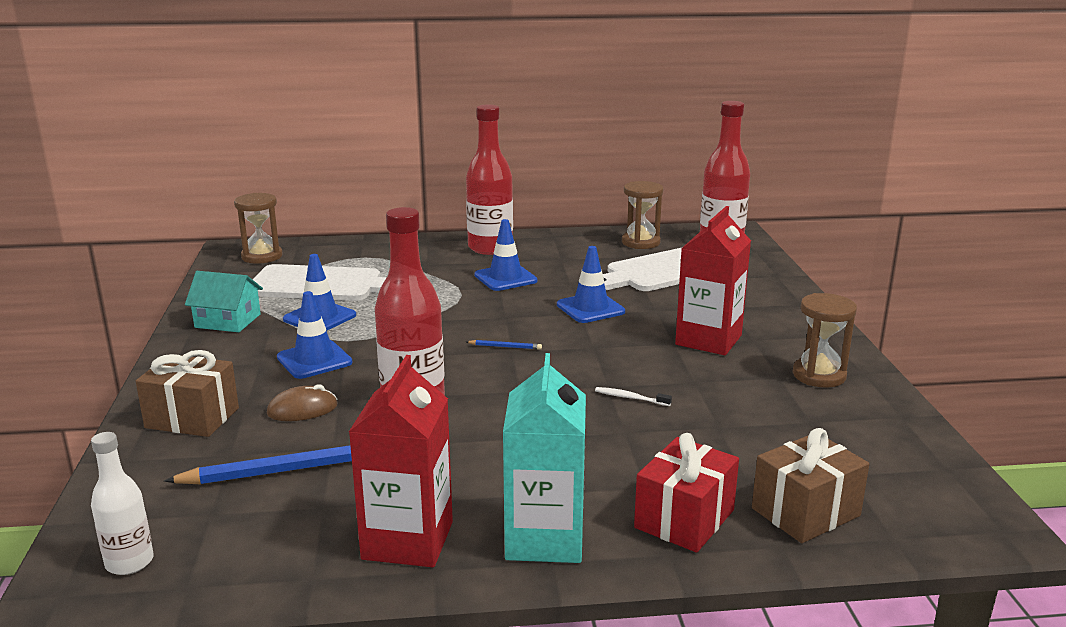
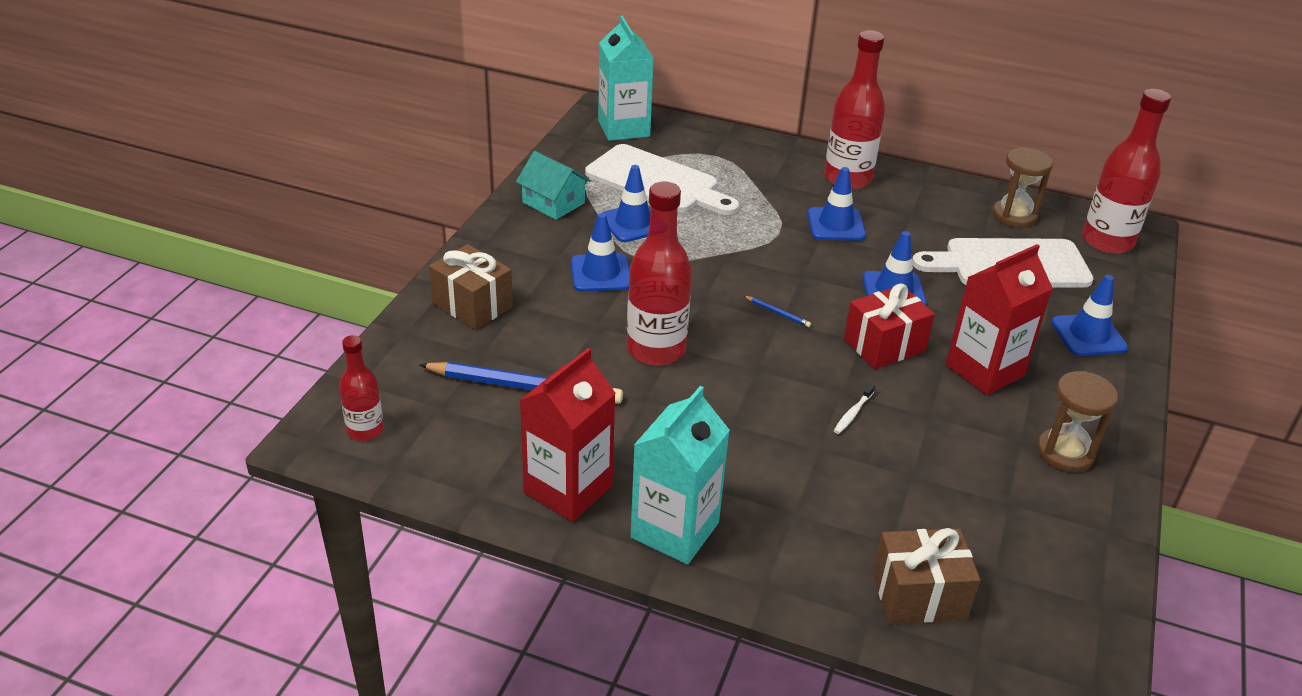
camera: 25 degrees right, 15 degrees up
(129, 562) = (365, 430): white bottle -> red bottle
(262, 256) = (624, 128): brown hourglass -> turquoise carton
(302, 409) = (561, 326): brown mouse -> none
(630, 398) = (853, 413): white toothbrush -> white toothbrush turned 105 degrees counterclockwise
(684, 519) = (804, 558): red gift -> red gift (884, 345)
(762, 298) = (1088, 335): none -> blue traffic cone

